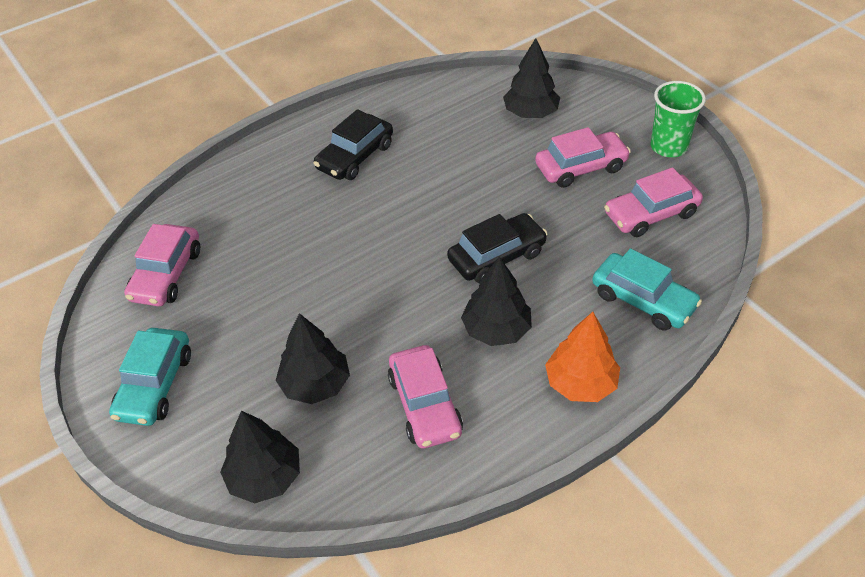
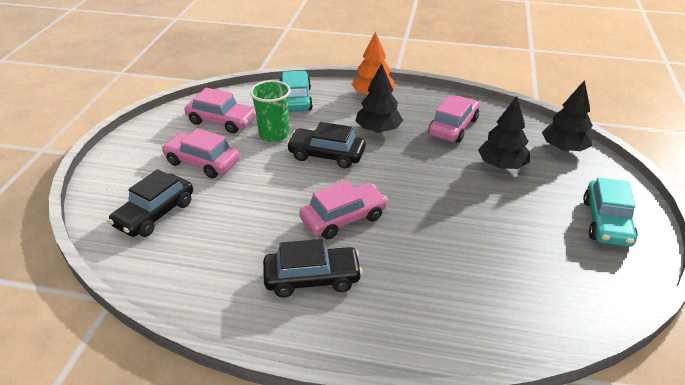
camera: 135 degrees left, 10 degrees down
(155, 385) = (606, 222): turquoise car -> turquoise car turned 135 degrees clockwise
(166, 274) = (555, 290): pink car -> pink car (343, 218)
(530, 113) = (155, 214): black tree -> black car
(668, 147) = (143, 139): green cup -> green cup (274, 135)

